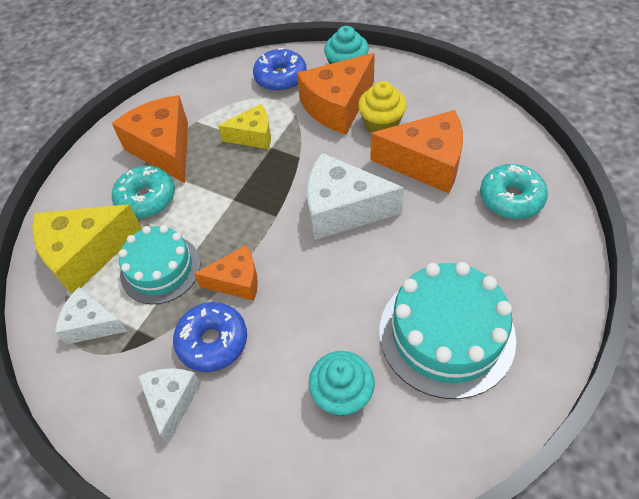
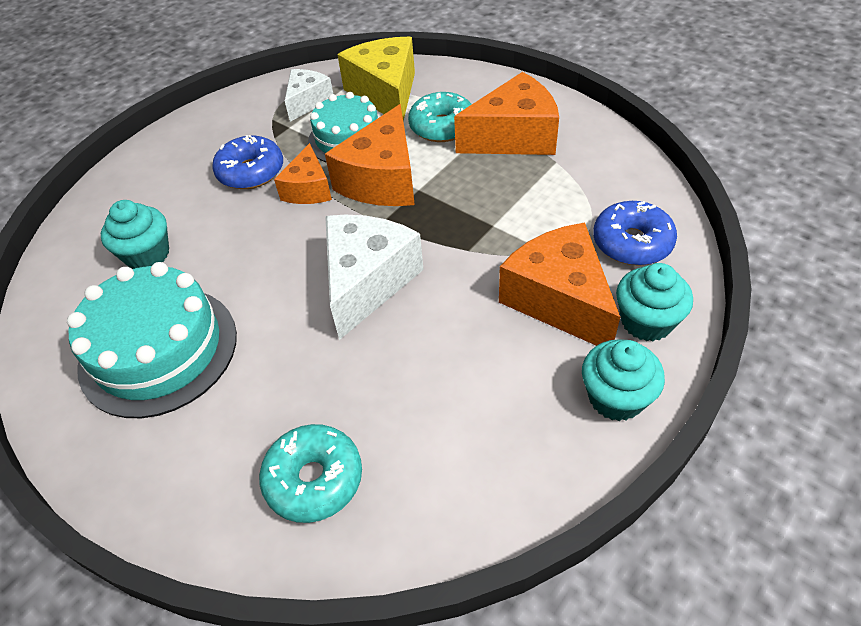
camera: 100 degrees right, 5 degrees down
(172, 401) = (209, 148): white cheese -> none
(253, 136) = (517, 210): yellow cheese -> none
(381, 124) = (509, 346): yellow cupcake -> none
(405, 77) = (616, 397): none -> turquoise cupcake
(426, 163) = (416, 385): orange cheese -> orange cheese (382, 180)

